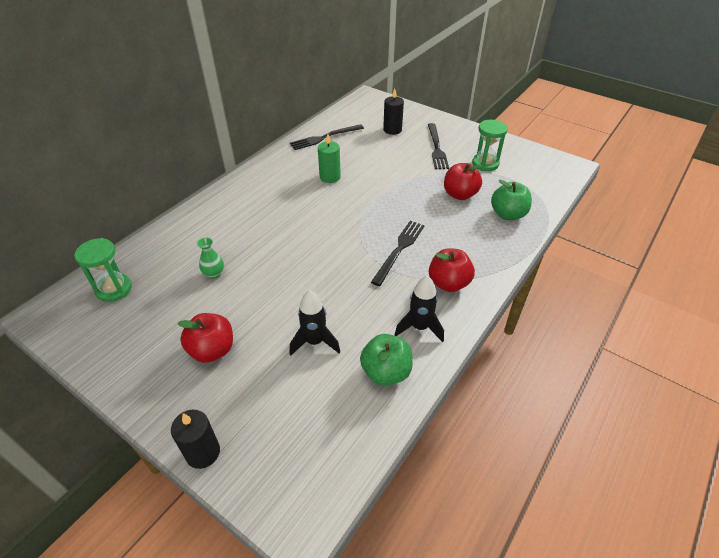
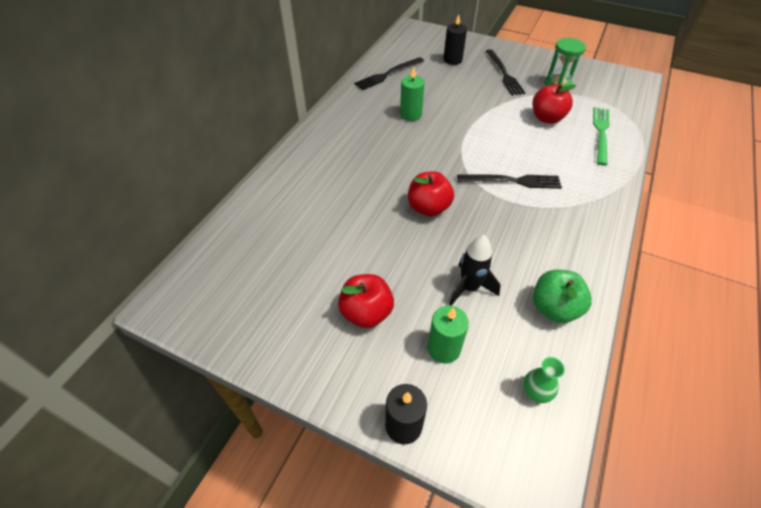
camera: 10 degrees left, 5 degrees up
(114, 289) = (230, 262): green hourglass -> none
(214, 274) = (333, 230): green vase -> green vase (535, 392)
(267, 392) = (443, 348): none -> green candle
(399, 250) = (512, 181): black fork -> black fork turned 75 degrees clockwise
(419, 327) = (567, 257): black rocket -> none
(448, 283) = (575, 209): red apple -> red apple (428, 208)
(508, 214) = (601, 133): green apple -> green fork

